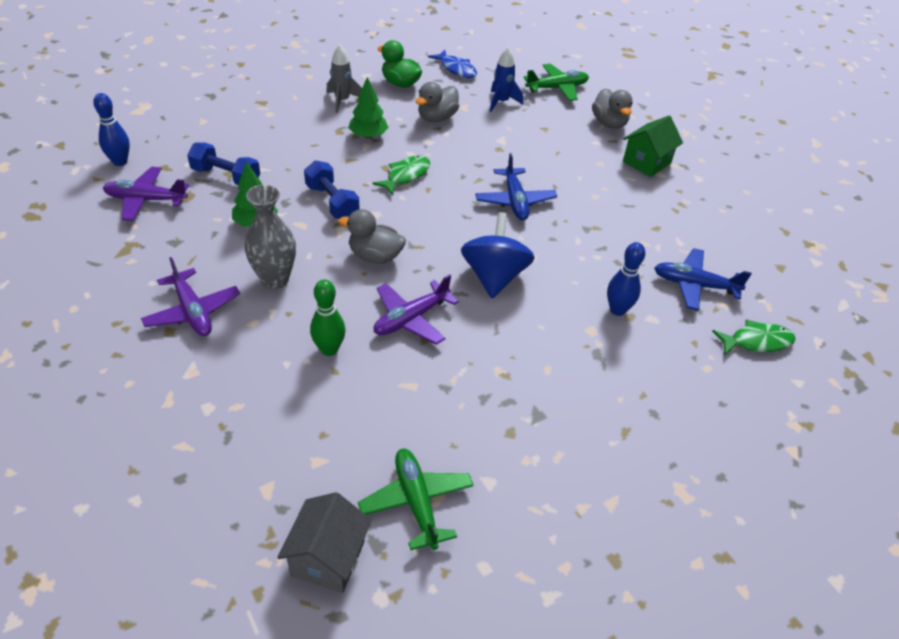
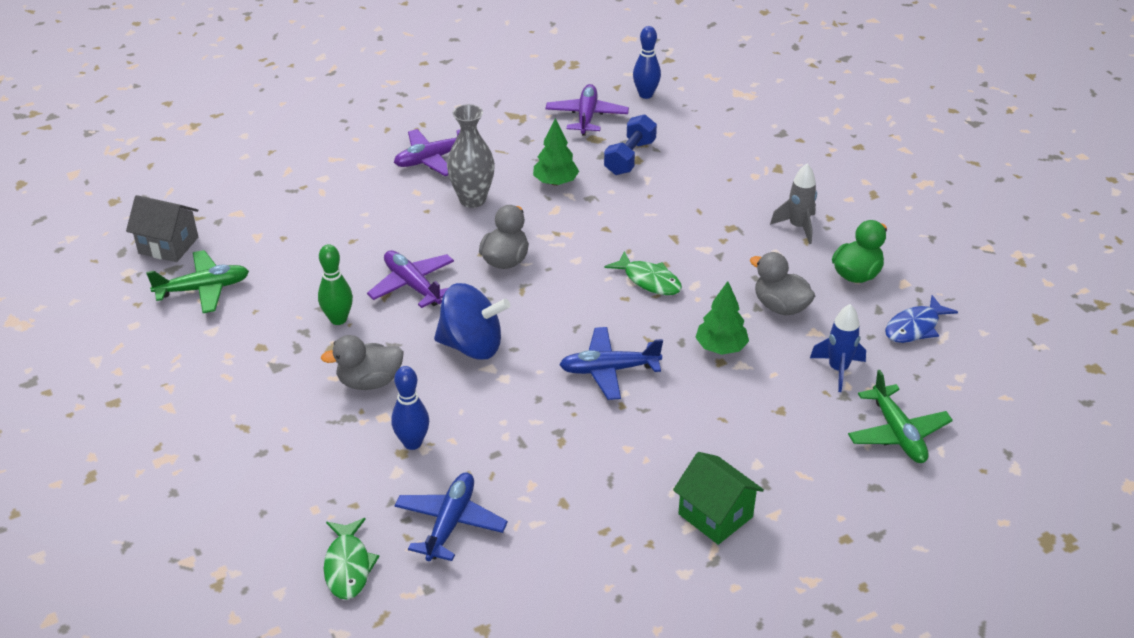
camera: 95 degrees right, 5 degrees down
(329, 349) = (378, 236): green bowling pin -> green bowling pin (338, 319)
(332, 202) = (593, 228): blue dumbbell -> none
(368, 136) = (726, 250): green tree -> green tree (721, 348)
(609, 123) = (812, 485): grey duck -> grey duck (369, 382)

